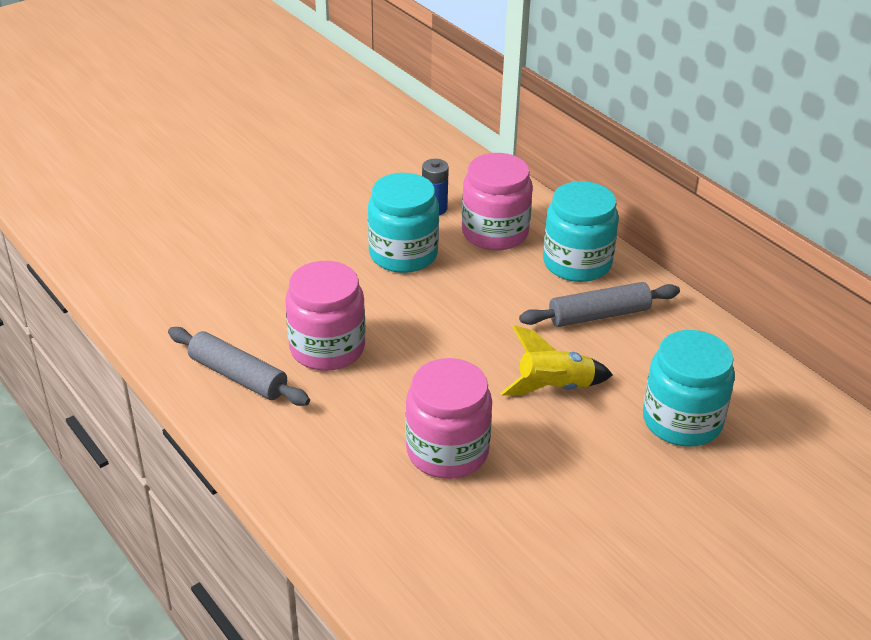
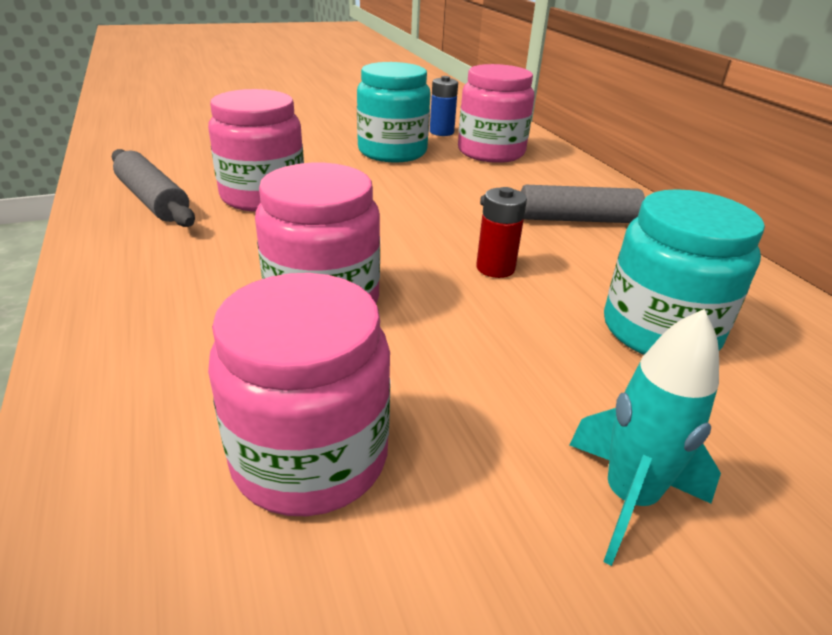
camera: 15 degrees right, 5 degrees down
(506, 563) = (310, 456): none -> pink jar
(554, 388) = (495, 268): yellow rocket -> red battery
(577, 263) = (567, 181): turquoise jar -> none
(683, 543) = (628, 498): none -> turquoise rocket

